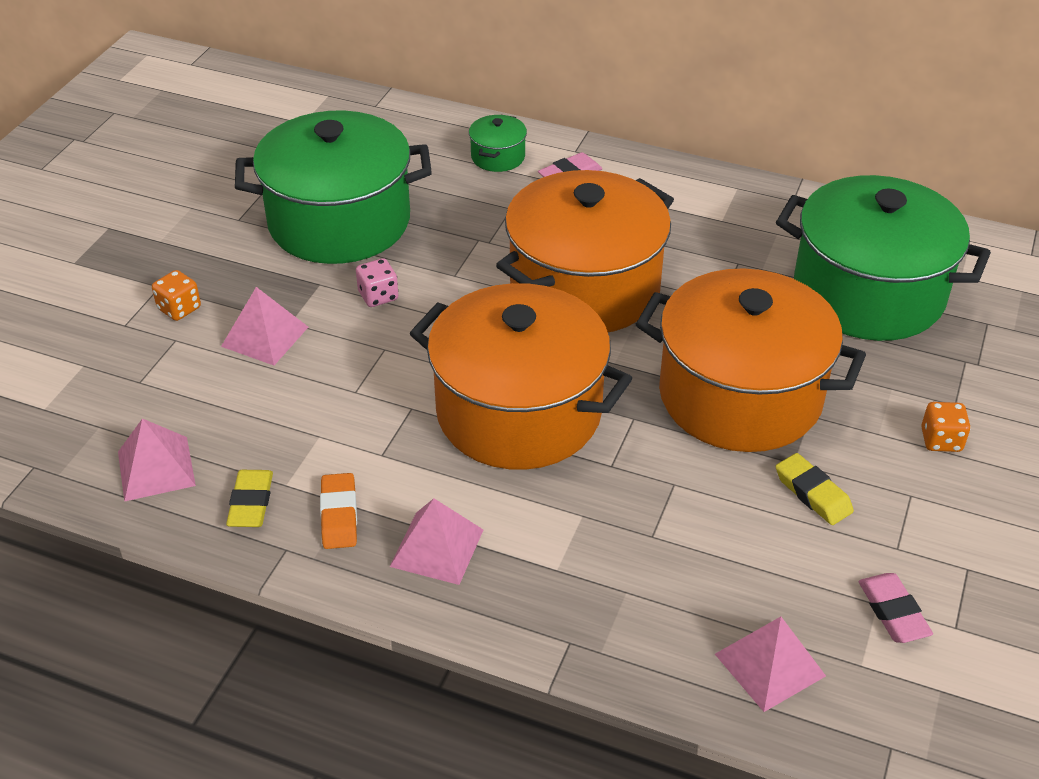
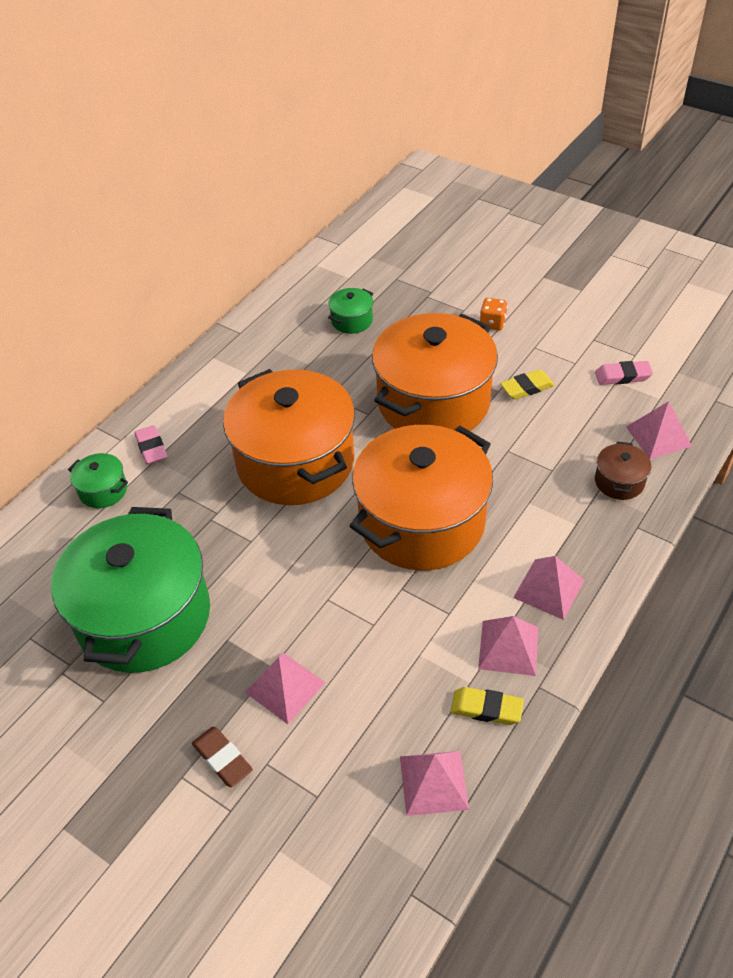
camera: 75 degrees left, 5 degrees up
(179, 309) = (222, 759): orange dice -> brown eraser
(339, 515) = (508, 647): orange eraser -> pink pyramid
(378, 296) = (259, 597): pink dice -> none
(653, 616) = (619, 482): none -> brown pot
(868, 293) = (352, 321): green pot -> green pot, size x0.40

